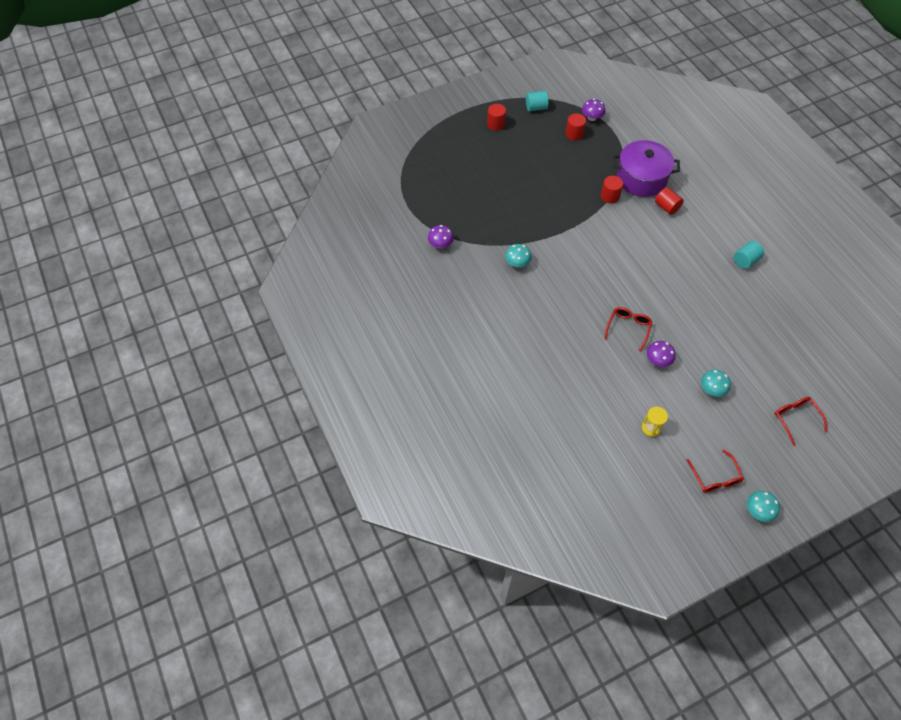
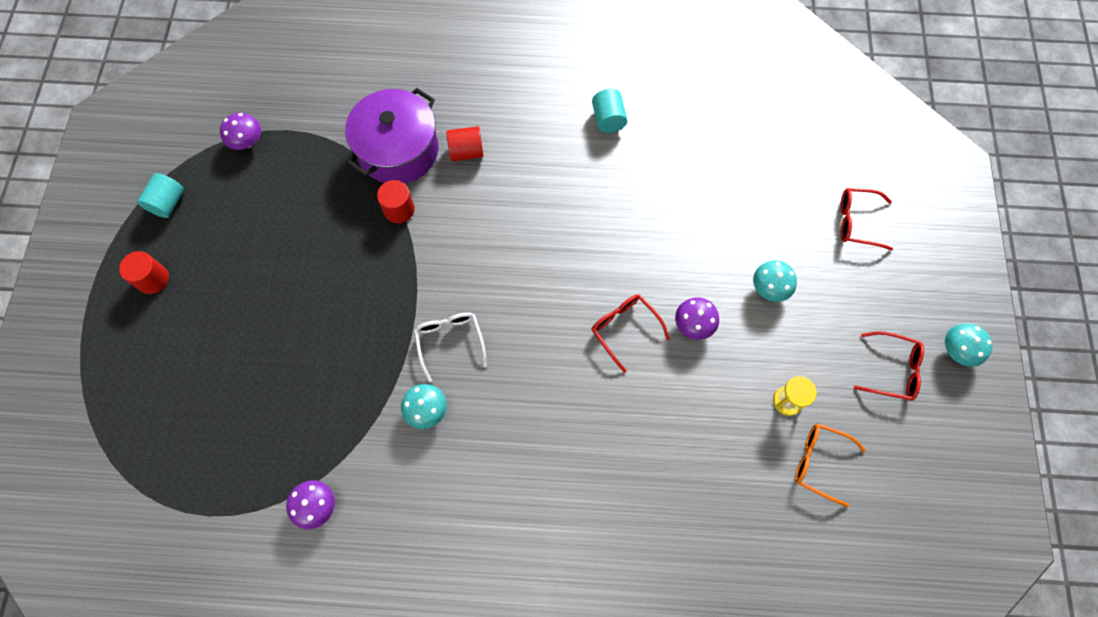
camera: 60 degrees left, 10 degrees up
(559, 254) = (450, 342): none -> white glasses
(574, 134) = (257, 183): red cylinder -> none
(628, 460) = (819, 462): none -> orange glasses

